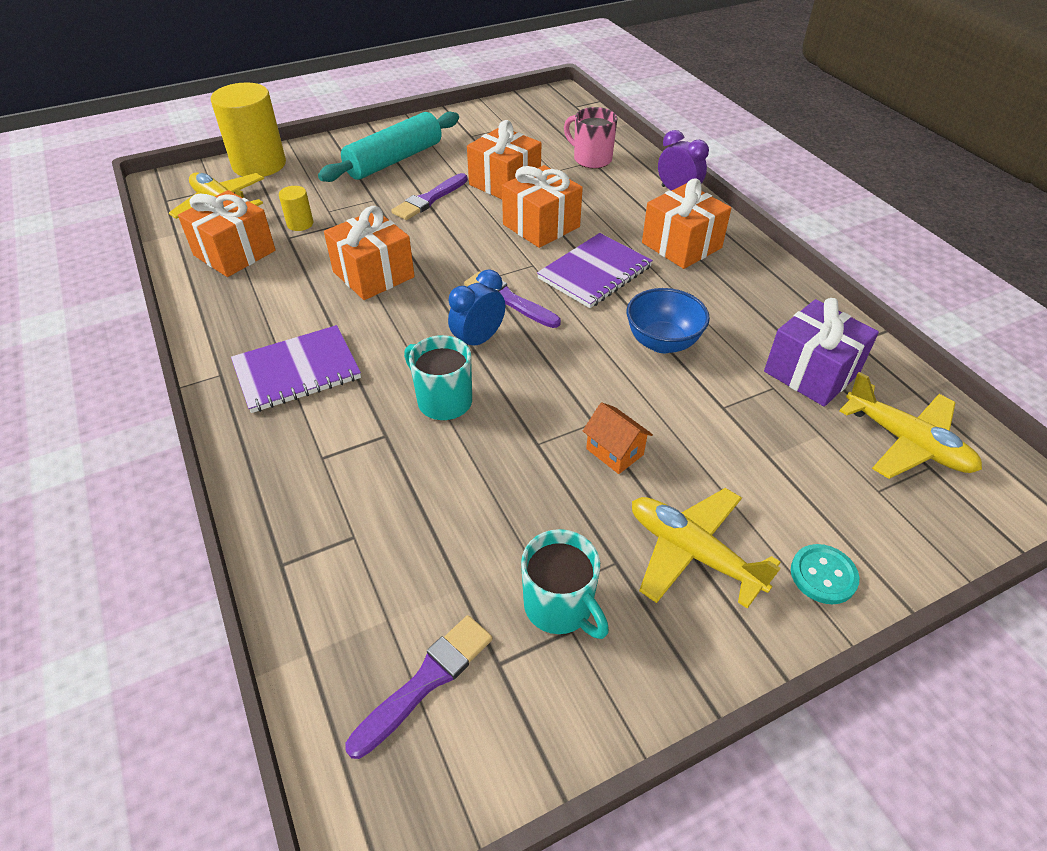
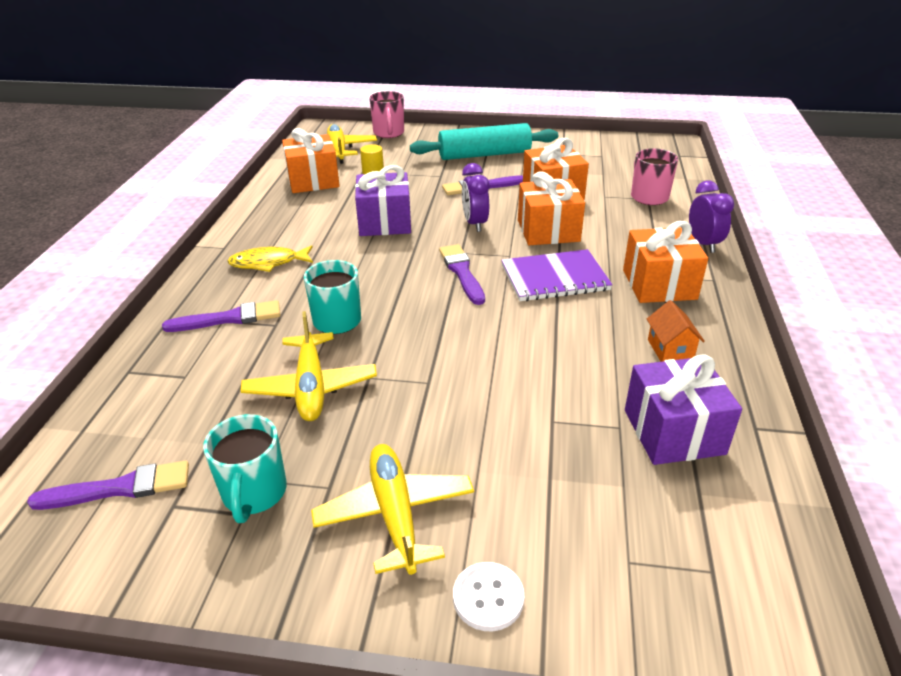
camera: 35 degrees right, 10 degrees down
(259, 165) = (389, 133): yellow cylinder -> pink mug
(297, 371) = (268, 263): purple notebook -> yellow fish
(327, 452) = (229, 318): none -> purple brush
(373, 274) = (384, 222): orange gift -> purple gift
(466, 243) = (474, 224): none -> purple clock
(478, 340) = (407, 290): blue clock -> none
(614, 452) = (420, 410): orange house -> orange house (670, 350)
(662, 342) = (554, 350): blue bowl -> none
(823, 575) = (488, 598): turquoise button -> white button
(906, 442) = (710, 537): yellow plane -> yellow plane (311, 387)

